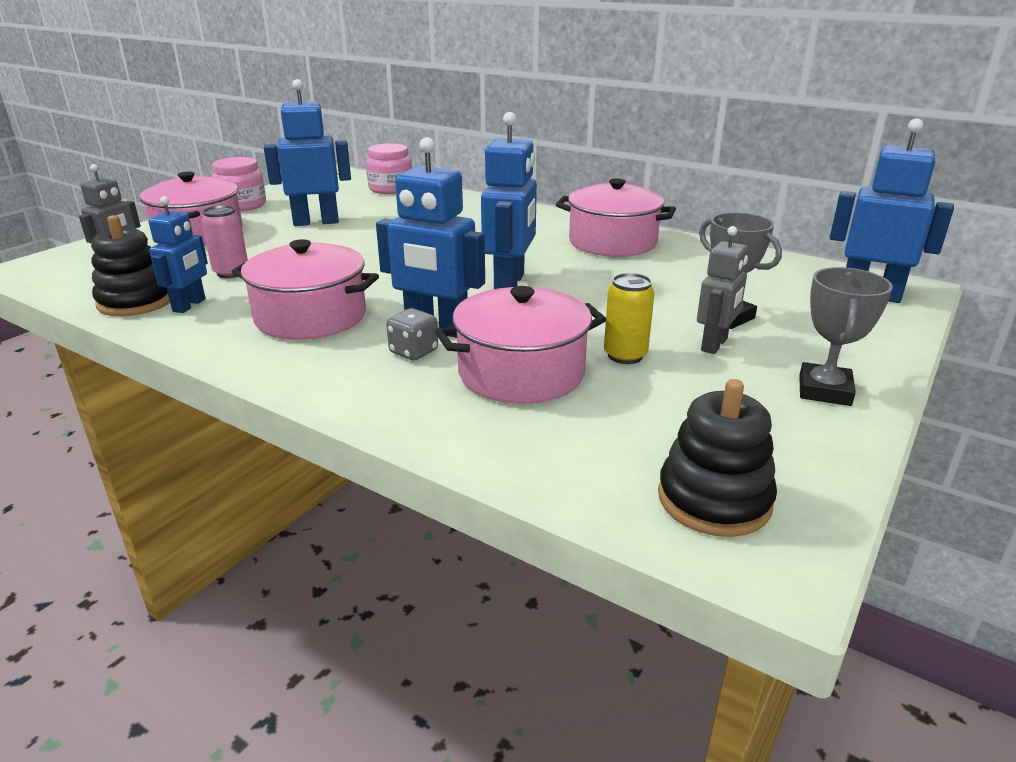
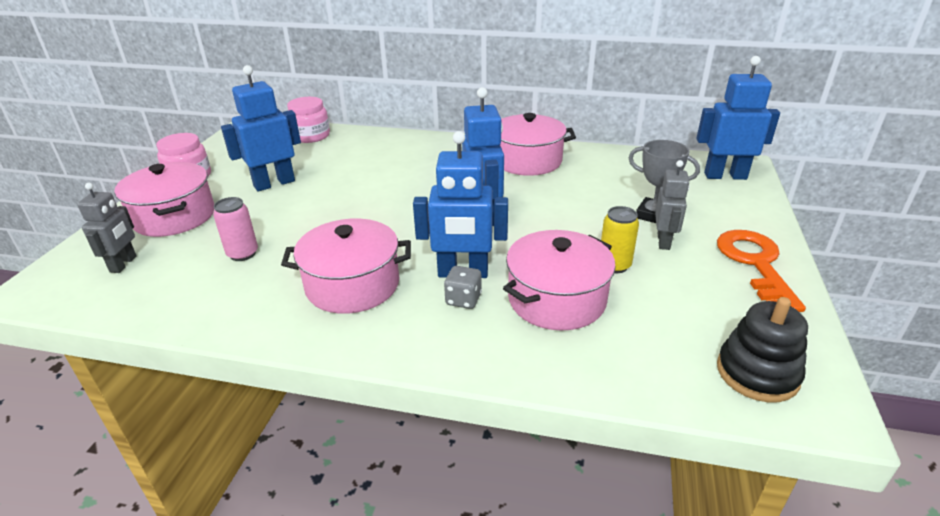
camera: 20 degrees left, 5 degrees up
(136, 301) = (179, 305): black stacking toy -> none
(189, 305) = (234, 297): blue robot -> none
(824, 390) = (755, 264): grey trophy -> orange key

